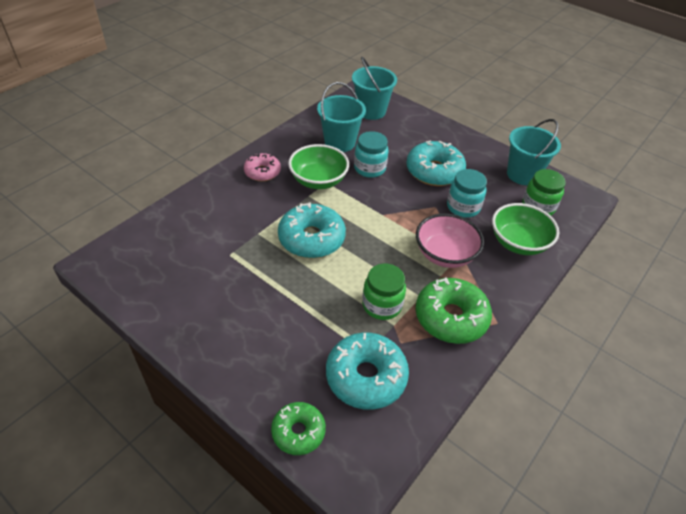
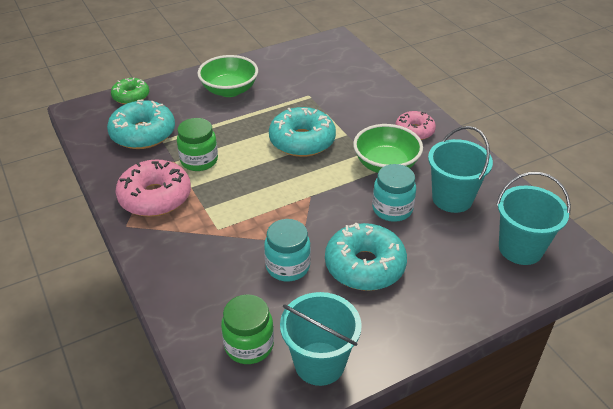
camera: 115 degrees right, 5 degrees down
(445, 254) = (228, 222): pink bowl -> none
(451, 317) = (155, 197): green donut -> pink donut
(518, 243) = (205, 292): green bowl -> green bowl (229, 90)

